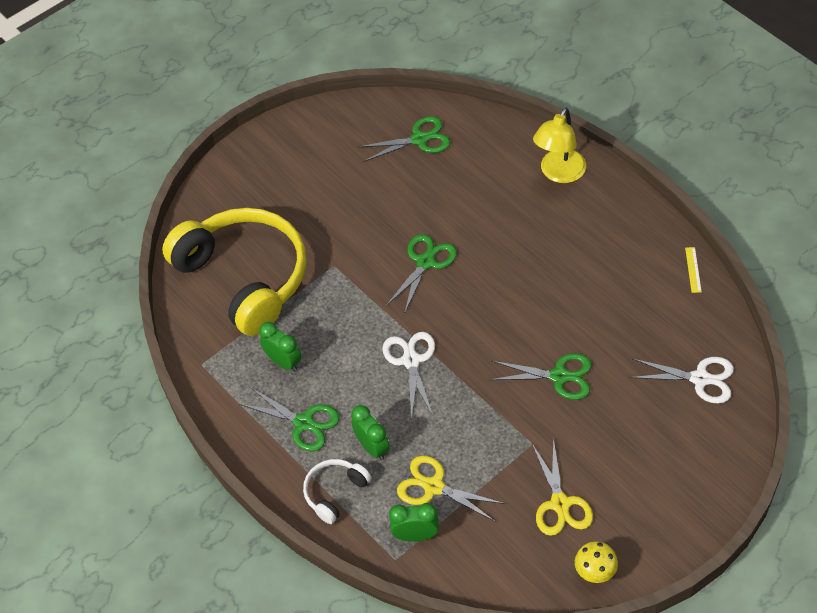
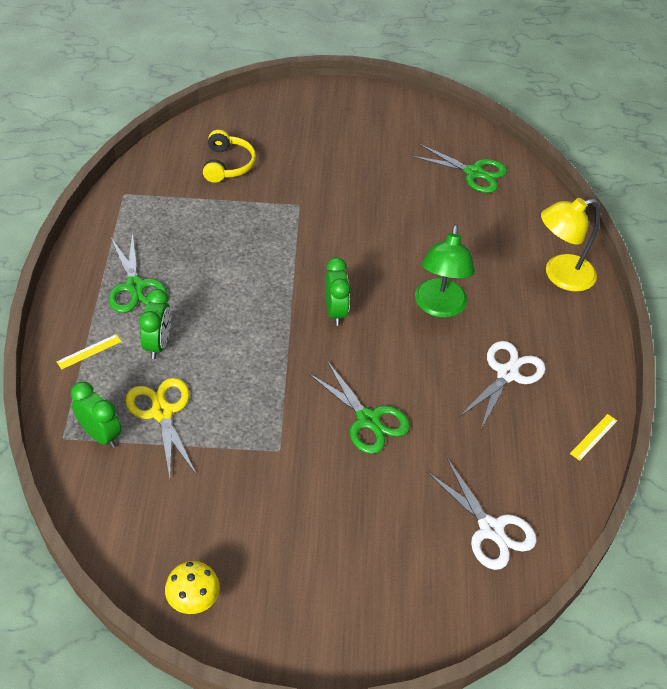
camera: 35 degrees right, 5 degrees down
(244, 278) = (227, 165): yellow headphones -> yellow headphones, size x0.43
(283, 362) = (178, 236): green clock -> green clock (335, 312)
(335, 492) = (89, 351): white headphones -> yellow ruler
(411, 361) = (267, 310): white scissors -> white scissors (507, 374)
(425, 262) = (369, 254): green scissors -> none
(513, 262) = (439, 307): none -> green lamp
(560, 504) = (239, 518): yellow scissors -> none

